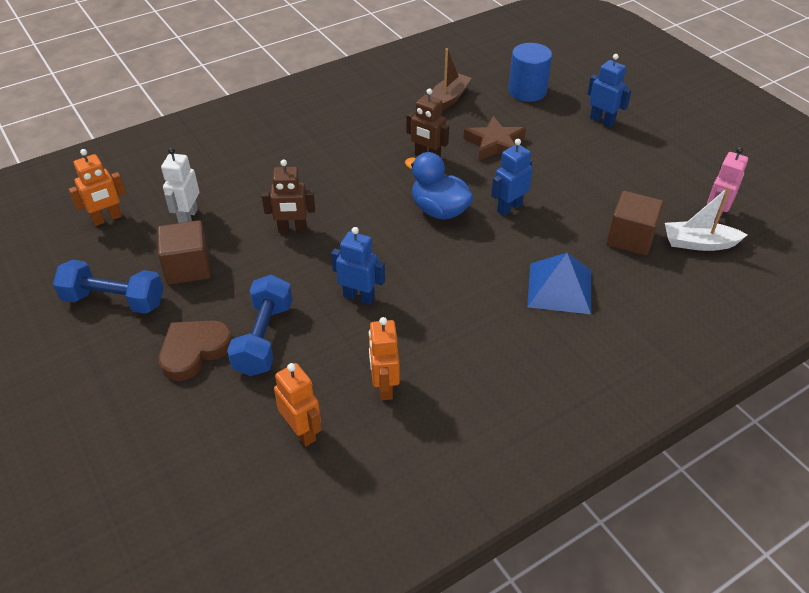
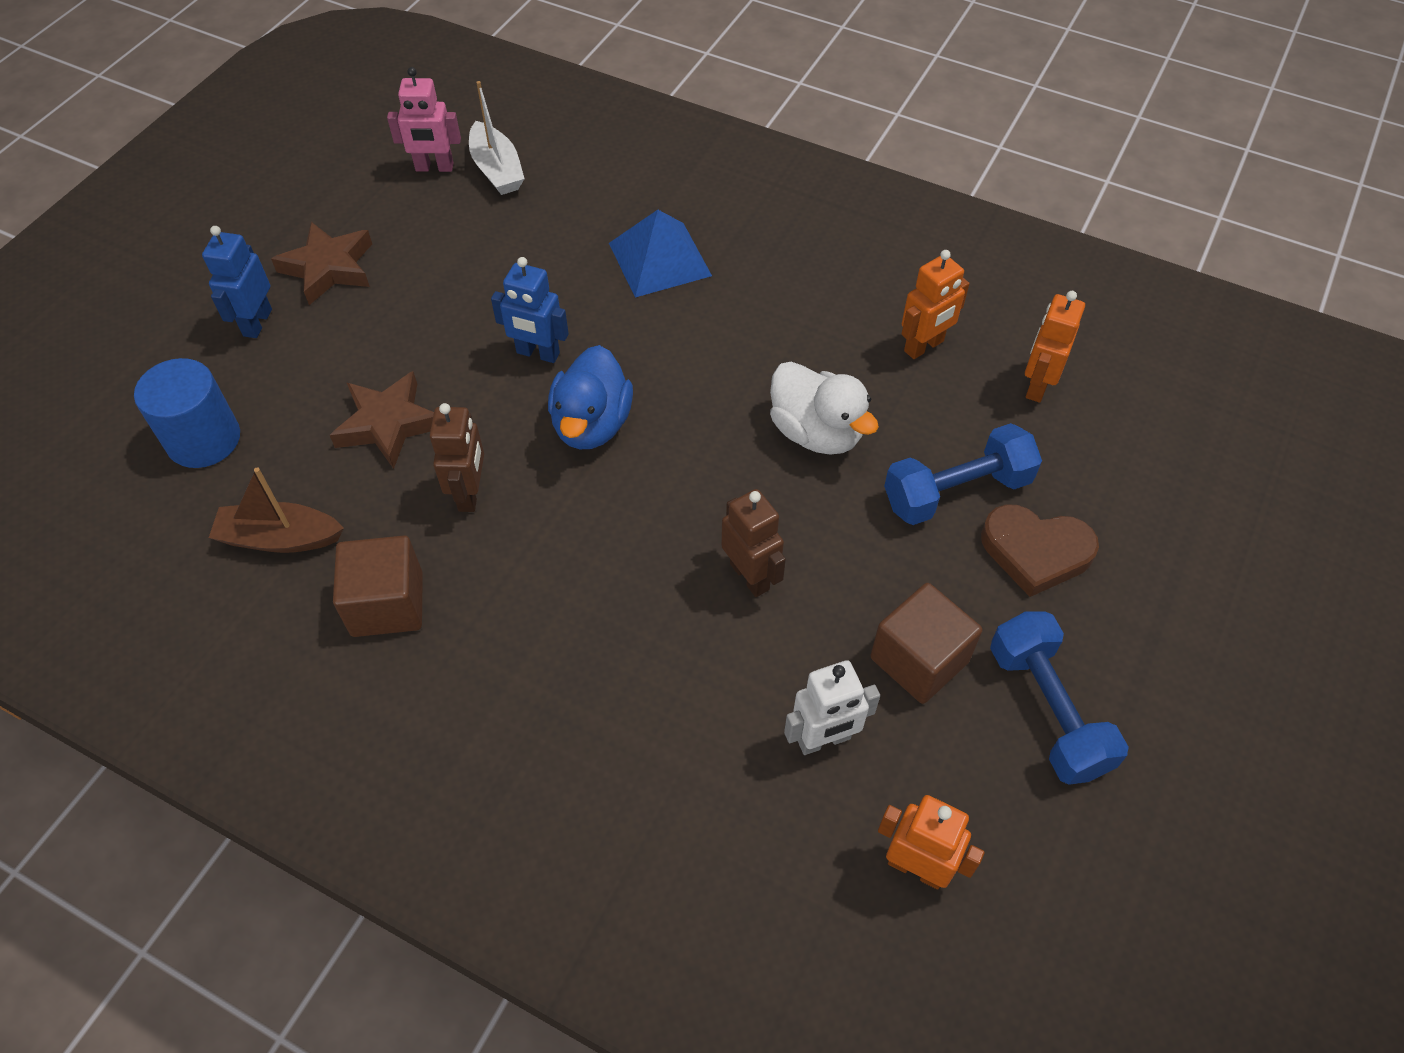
camera: 120 degrees left, 10 degrees up
(359, 297) = (816, 432): blue robot -> white duck
(630, 238) = (526, 225): brown cube -> brown cube (387, 604)
(634, 153) = (329, 268): none -> brown star

